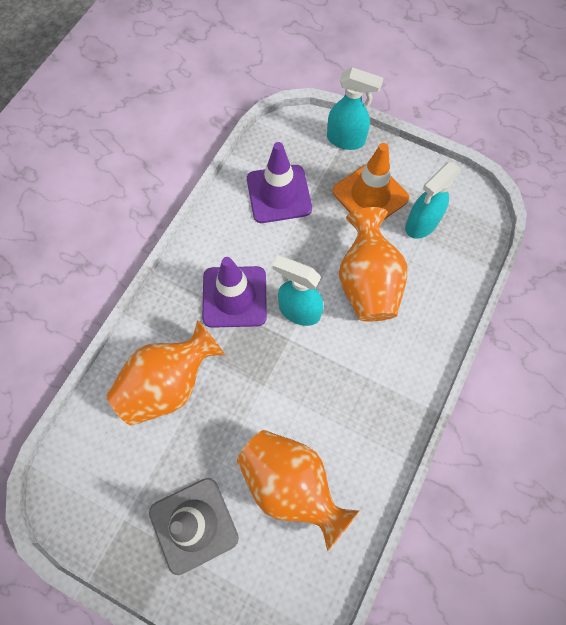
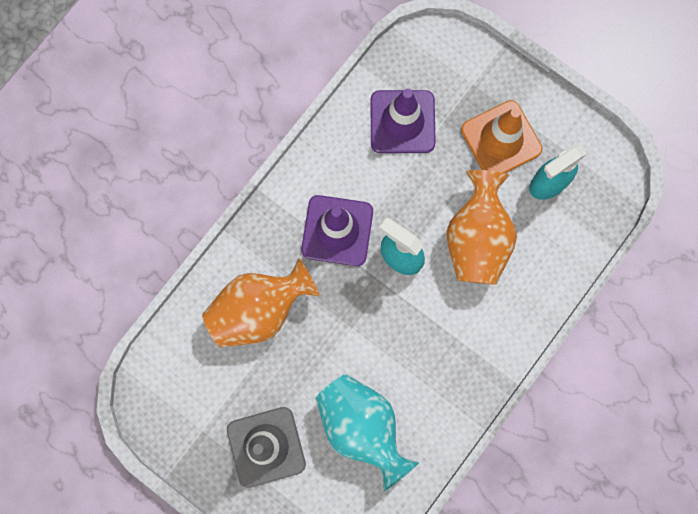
camera: 10 degrees right, 10 degrees up
(291, 485) = (362, 427): orange vase -> turquoise vase
(346, 140) = (488, 68): turquoise spray bottle -> none

